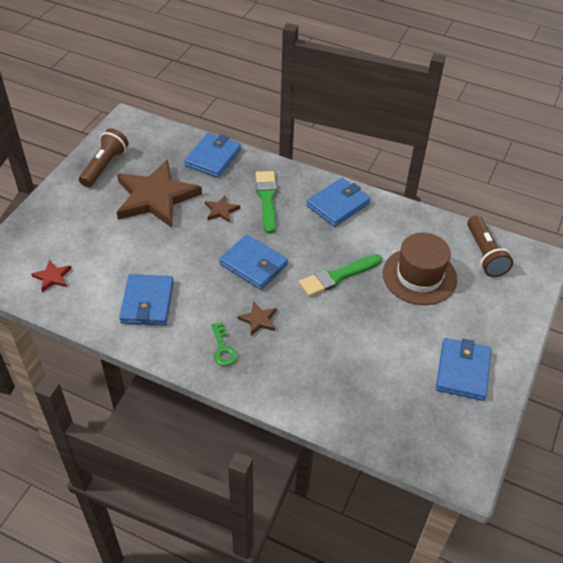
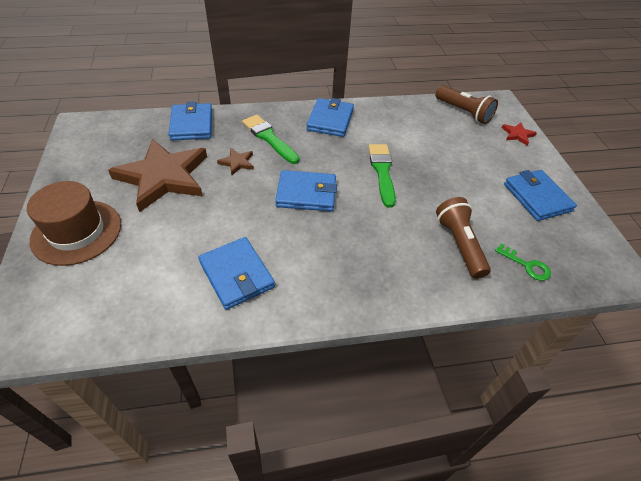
camera: 35 degrees left, 0 degrees up
(52, 277) = (107, 302): red star -> red star (517, 135)
(104, 166) = (85, 170): brown flashlight -> brown flashlight (459, 244)
(223, 348) = (347, 279): green key -> green key (526, 265)
(258, 320) = (354, 237): brown star -> none
(338, 276) = (382, 172): green brush -> green brush turned 150 degrees clockwise
(419, 276) = (438, 145): brown hat -> brown hat (77, 232)

